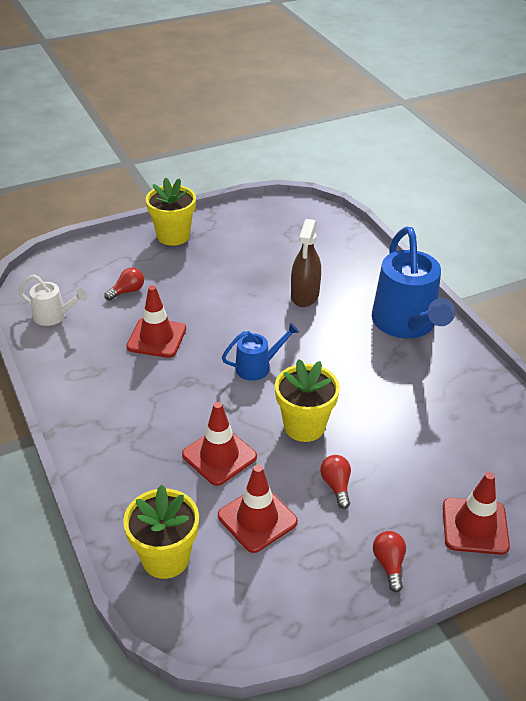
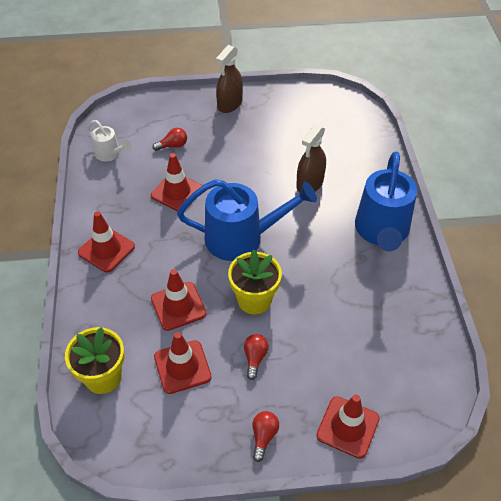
camera: 20 degrees right, 10 degrees up
(100, 418) = (106, 250): none -> red traffic cone
(173, 236) = (230, 104): yellow flower pot -> brown spray bottle
(258, 367) = (242, 238): blue watering can -> blue watering can, size x1.99

